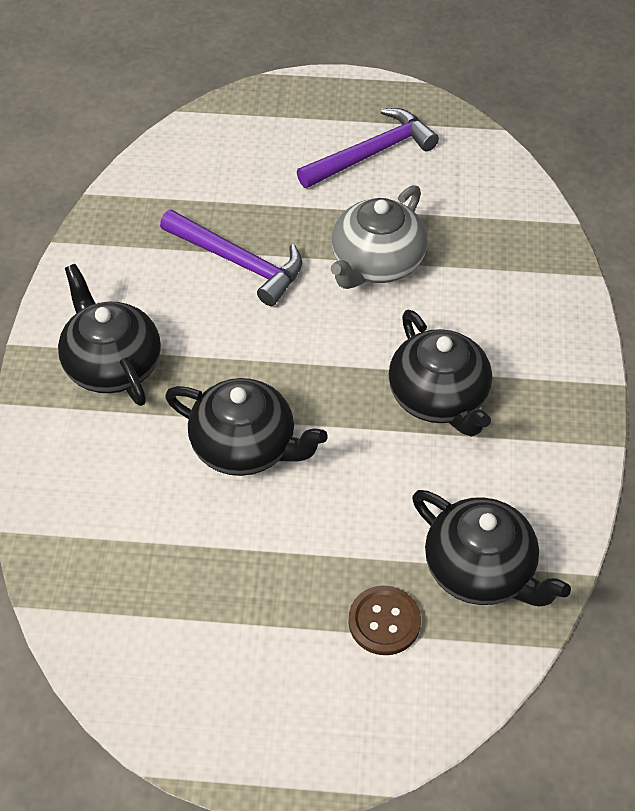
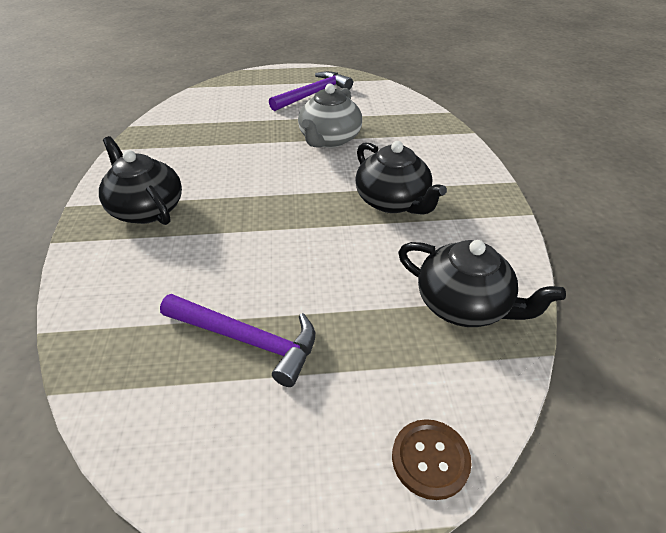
camera: 10 degrees left, 10 degrees down
(238, 262) = (236, 147): purple hammer -> purple hammer (247, 340)
(245, 446) = (255, 246): black teapot -> none
(384, 621) = (397, 356): brown button -> brown button (430, 459)

